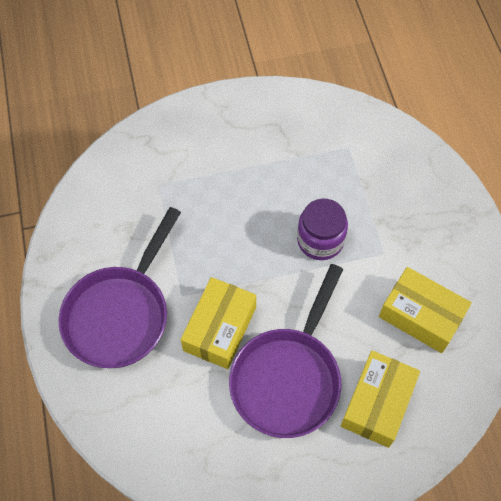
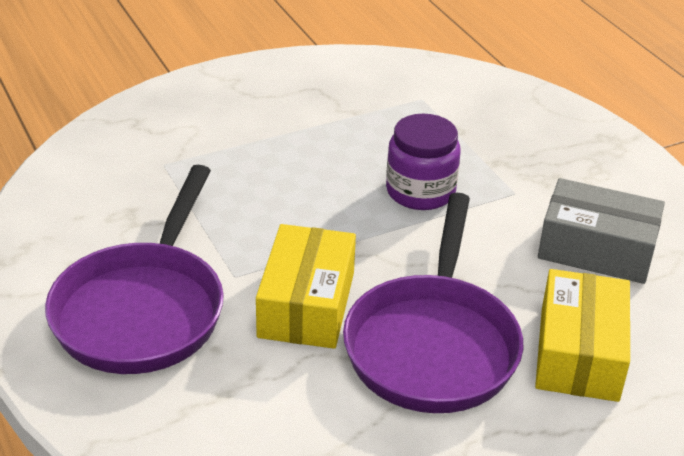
camera: 15 degrees left, 25 degrees down
(421, 316) = (596, 249): yellow box -> grey box

